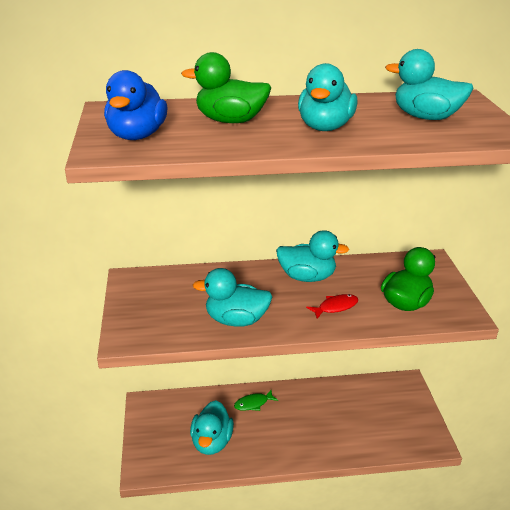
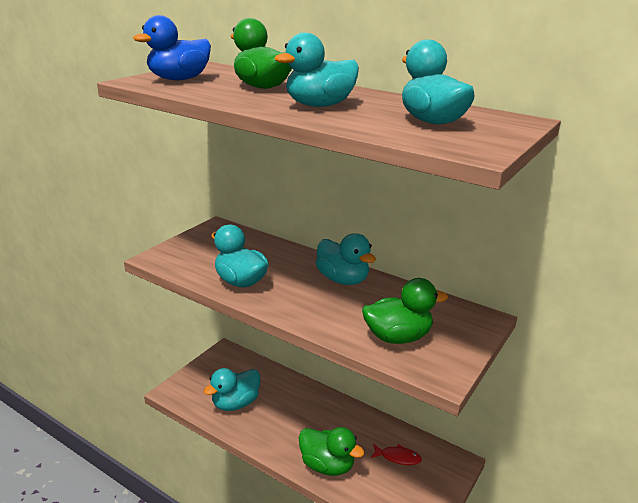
camera: 40 degrees right, 5 degrees down
(253, 403) = (298, 396): green fish -> none
(335, 307) = (329, 309): red fish -> red fish (398, 457)
(336, 442) = (327, 465): none -> green duck

